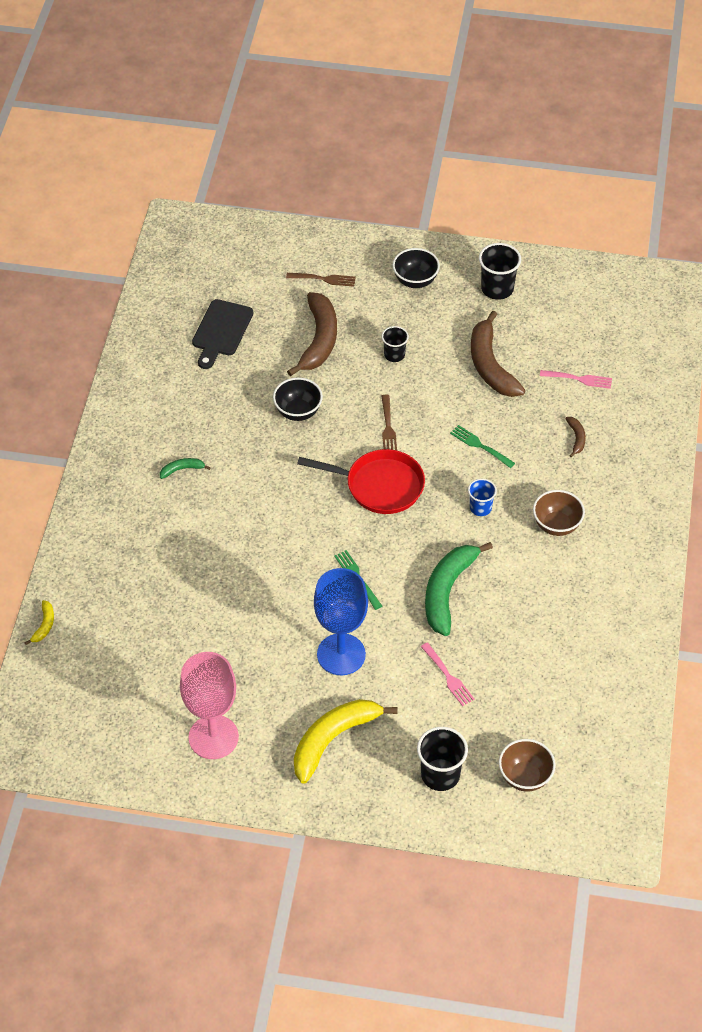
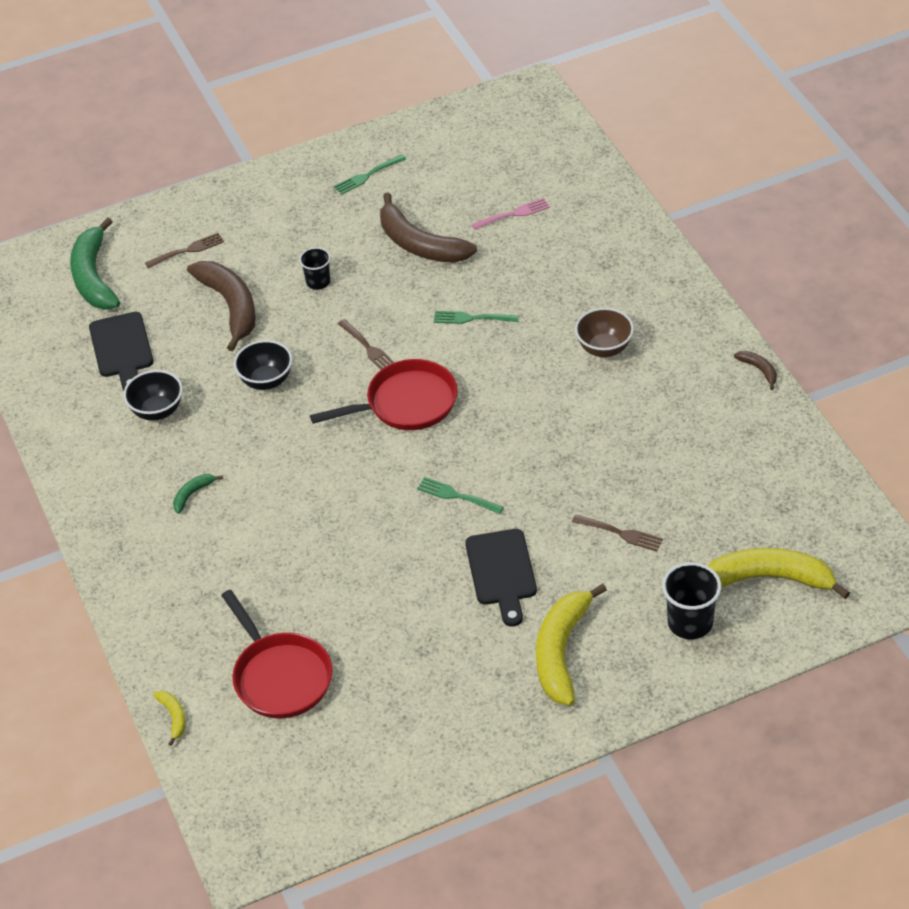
camera: 30 degrees left, 5 degrees down
(133, 639) = (279, 676): none -> red pan
(213, 737) = (442, 718): pink goblet -> none
(341, 654) = (501, 572): blue goblet -> black cutting board
(415, 281) = (281, 207): black bowl -> black bowl (157, 411)
(447, 591) = (554, 460): green banana -> green banana (94, 277)
(448, 676) = (621, 533): pink fork -> brown fork
(480, 508) = (520, 371): blue cup -> none
(497, 289) = (367, 176): black cup -> green fork
(525, 777) = (768, 579): brown bowl -> yellow banana
(576, 438) = (556, 265): brown banana -> brown banana (759, 370)

